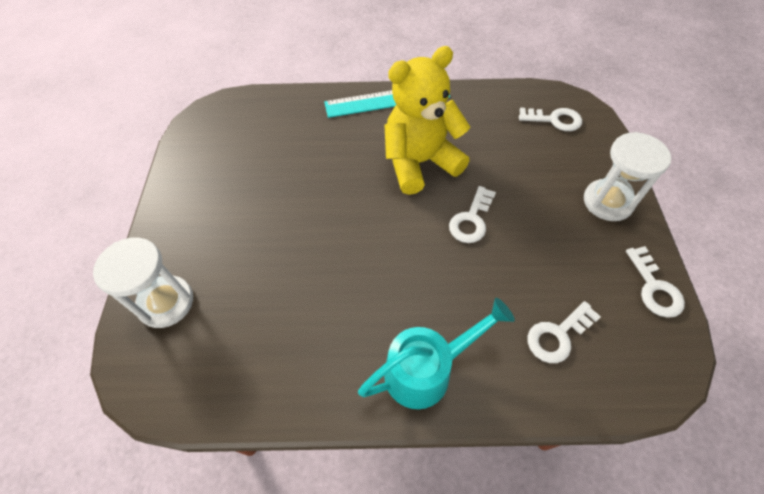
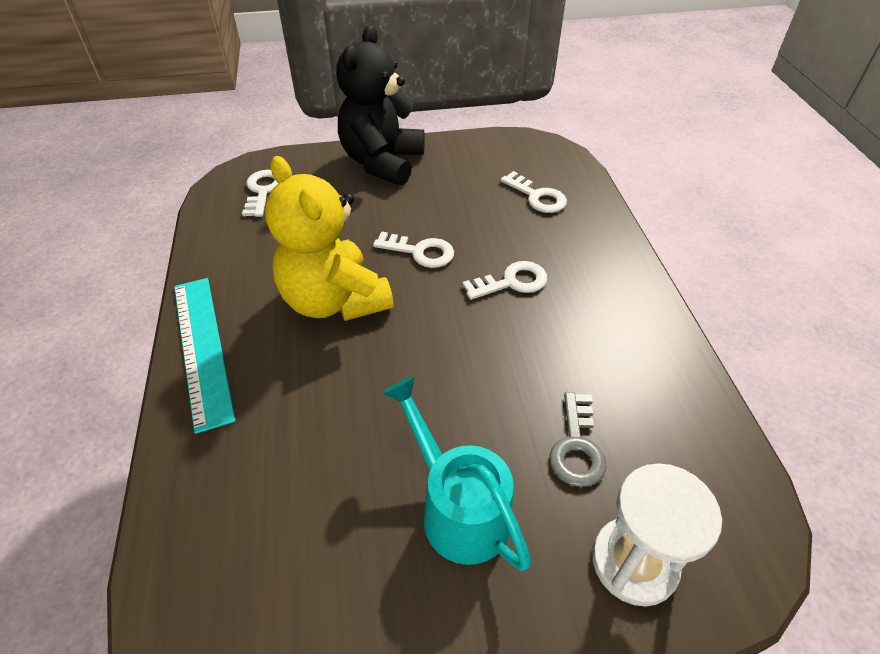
camera: 100 degrees left, 10 degrees down
(254, 291) = (577, 446): none -> grey key
(426, 370) = (606, 275): turquoise watering can -> turquoise watering can (458, 508)
(607, 202) = (382, 162): white hourglass -> black teddy bear
(654, 287) = (473, 145): white key -> white key (512, 282)

